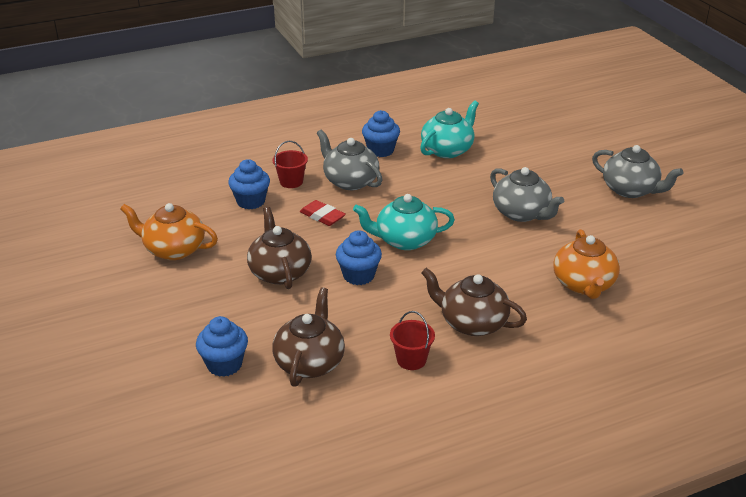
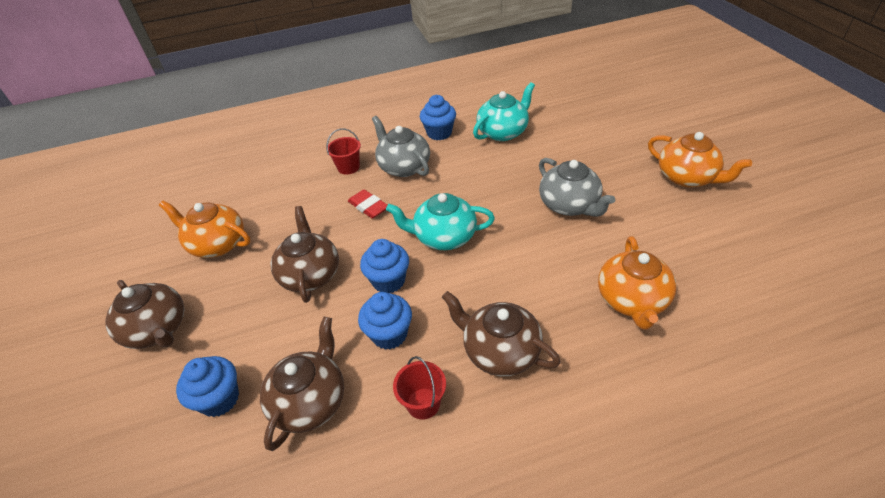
camera: 10 degrees right, 10 degrees up
(141, 318) = (158, 329): none -> brown teapot
(251, 201) = (305, 189): blue cupcake -> blue cupcake (389, 334)
(630, 190) = (687, 177): grey teapot -> orange teapot

